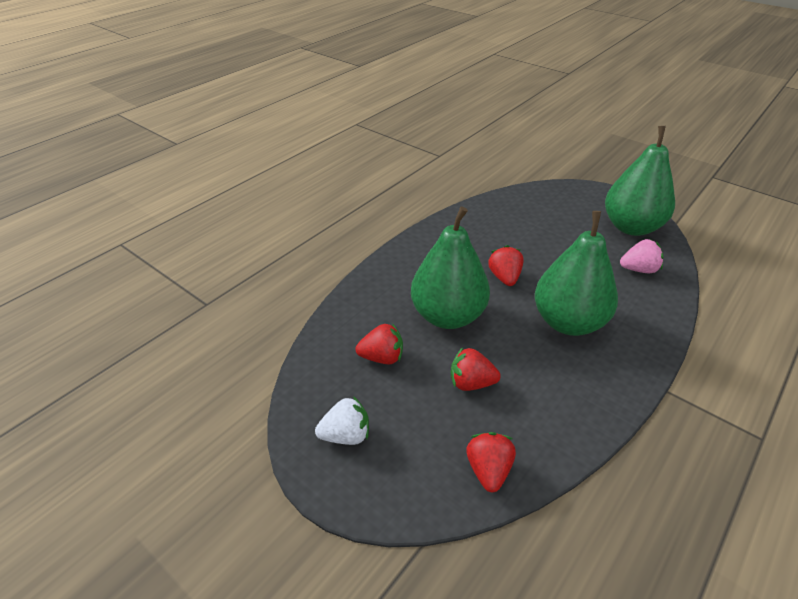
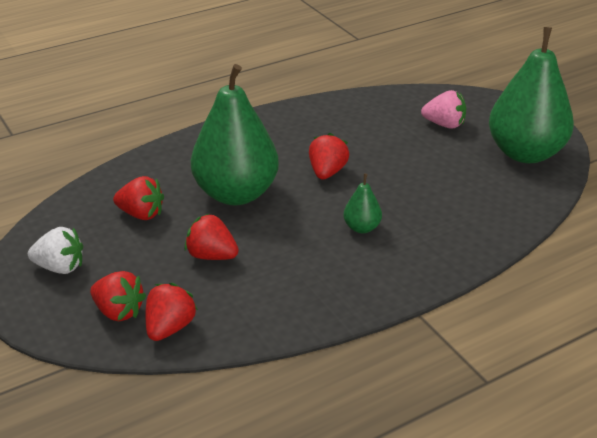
camera: 20 degrees right, 5 degrees down
(432, 467) = (119, 311): none -> red strawberry
(568, 322) = (362, 228): green pear -> green pear, size x0.42
(639, 269) = (492, 197): pink strawberry -> pink strawberry (444, 124)

